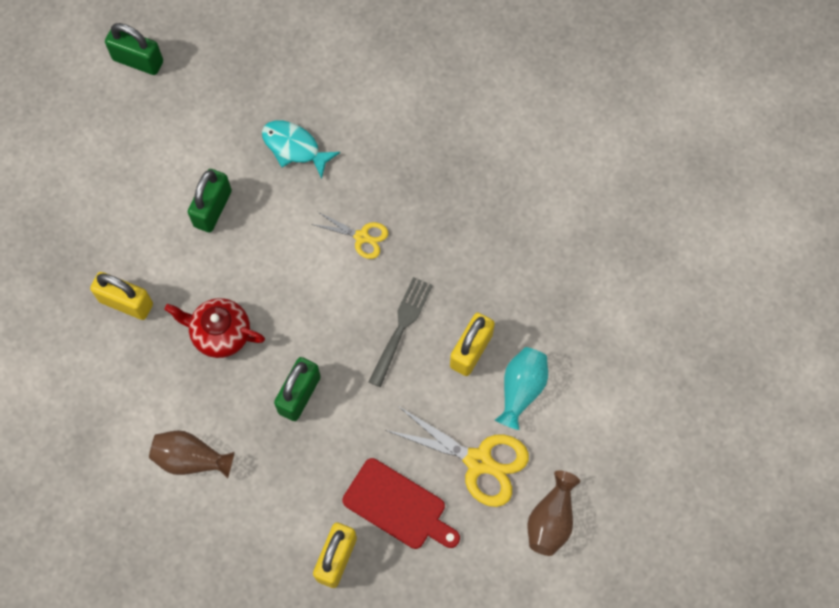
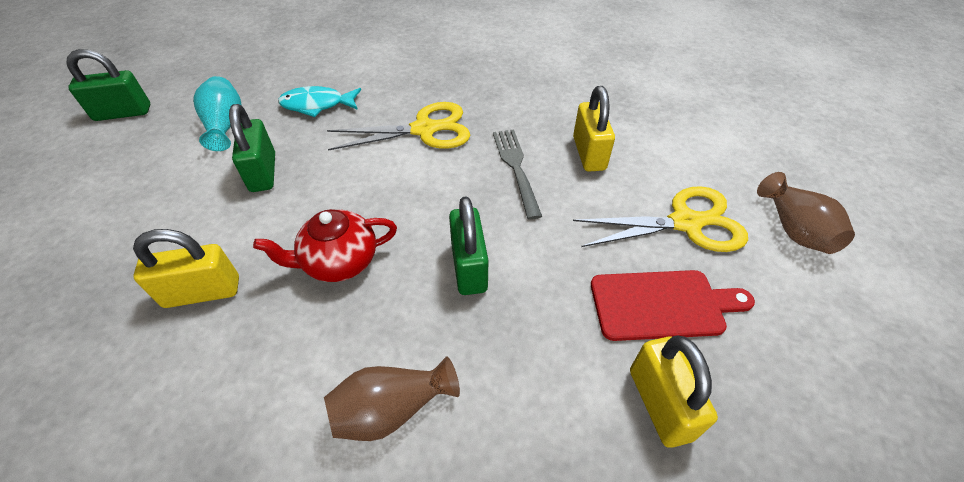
camera: 35 degrees left, 20 degrees down
(362, 237) = (424, 129): yellow scissors -> yellow scissors, size x1.77
(521, 390) = (656, 157): turquoise vase -> turquoise vase (225, 126)

